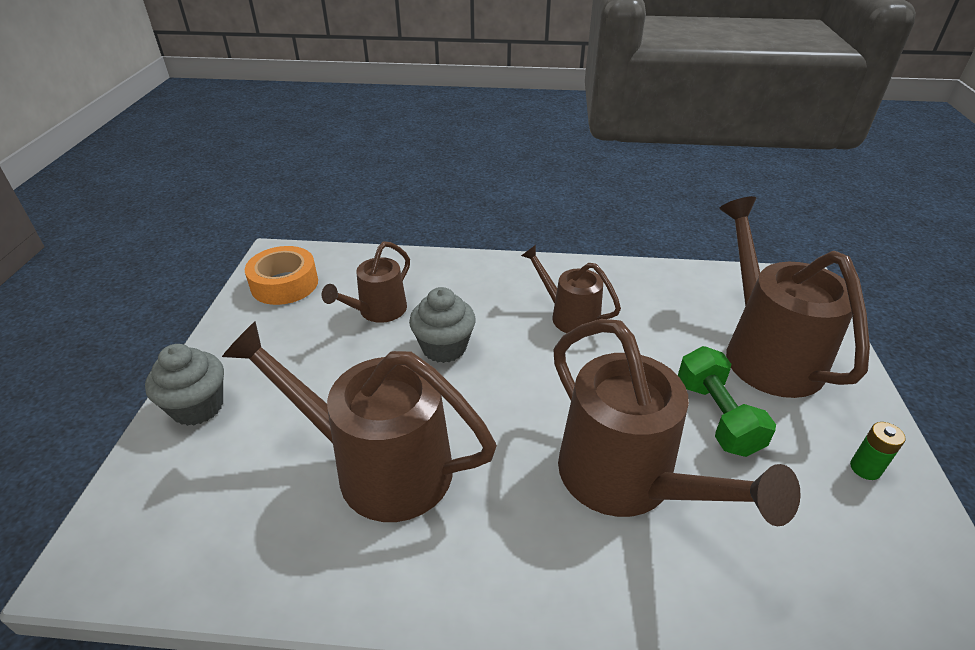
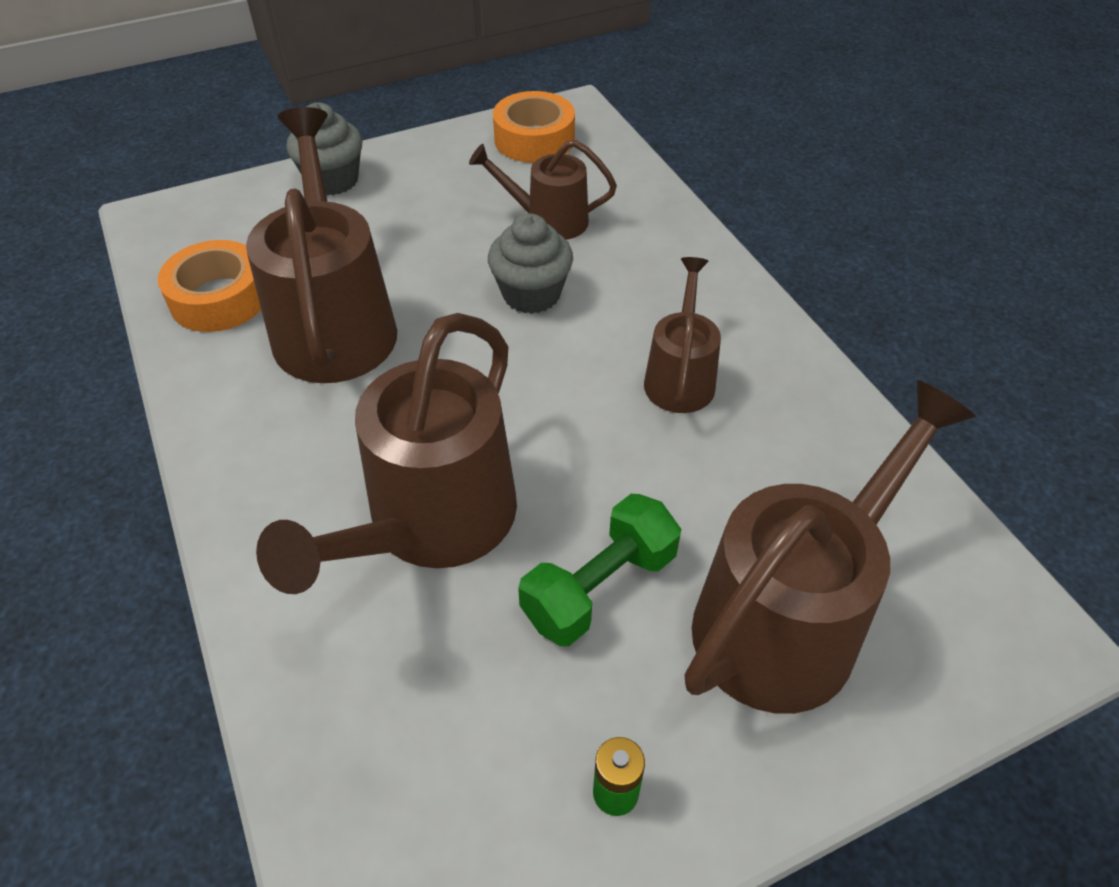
camera: 60 degrees right, 10 degrees up
(272, 540) = (219, 298): none -> orange tape

